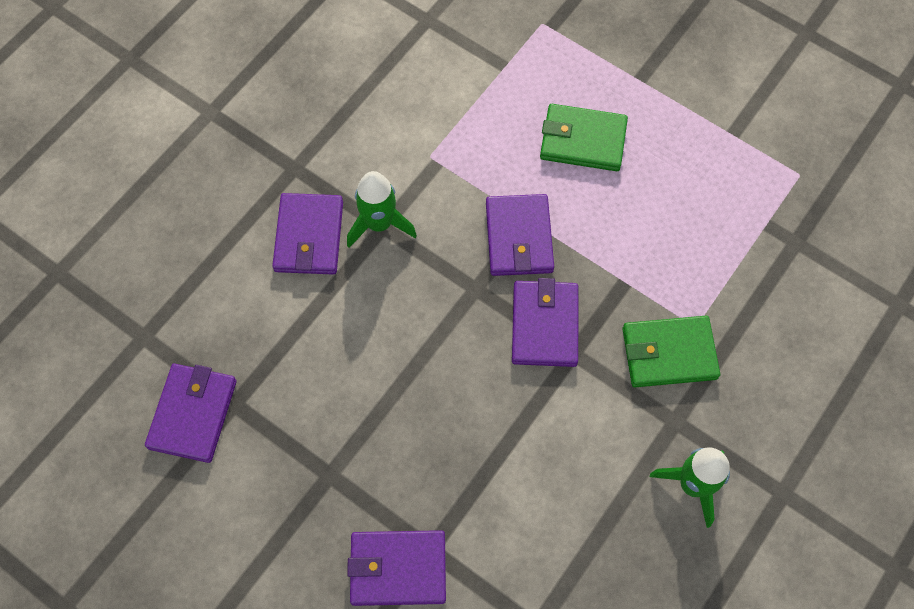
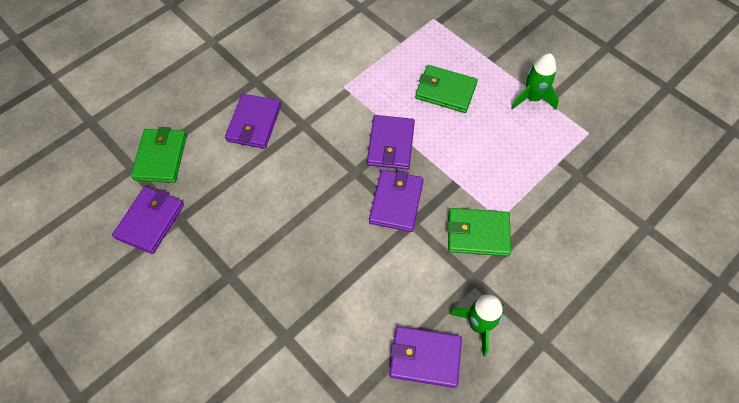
camera: 10 degrees right, 5 degrees down
(182, 313) = (161, 157): none -> green wallet
(379, 224) = (301, 122): green rocket -> green rocket (532, 98)
(398, 568) = (260, 346): purple wallet -> purple wallet (425, 357)

